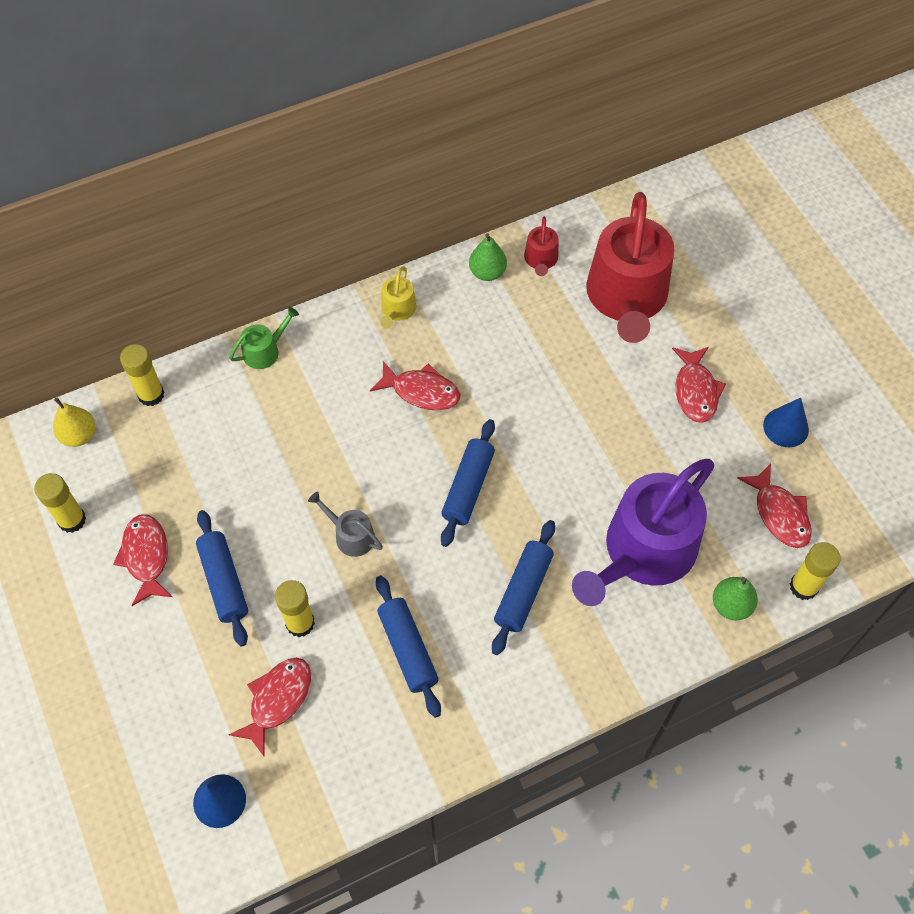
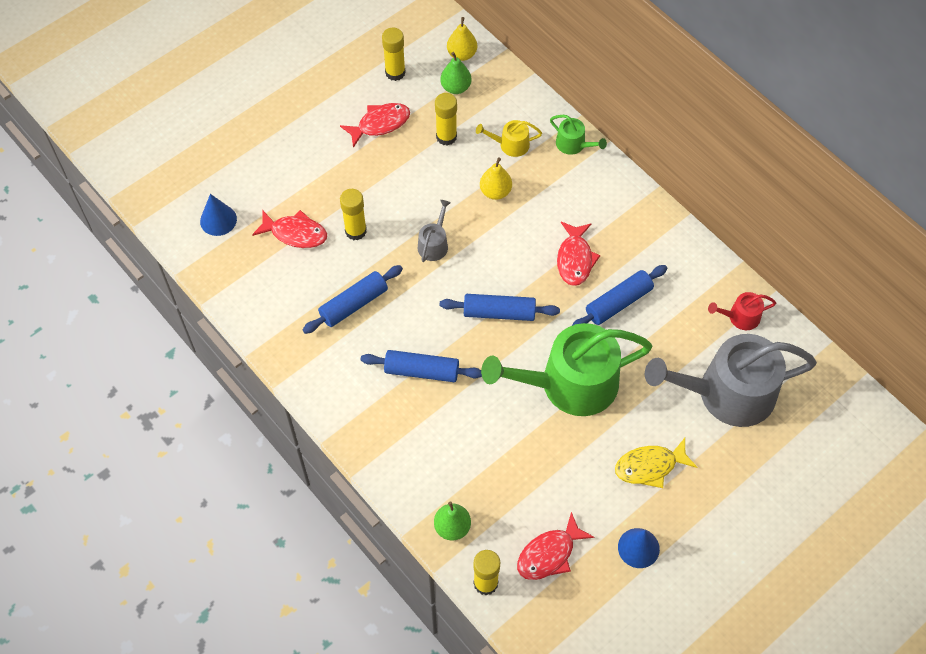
camera: 75 degrees right, 0 degrees up
(151, 395) = (509, 85): yellow glue stick -> yellow glue stick (446, 137)
(224, 582) = (374, 176): blue rolling pin -> blue rolling pin (618, 303)
(300, 449) = (495, 192): none -> yellow pear
(397, 310) = (646, 223): yellow watering can -> yellow watering can (510, 145)
(487, 272) = (710, 279): green pear -> green pear (456, 87)
(579, 440) = (569, 384): none -> green watering can
(626, 298) = (726, 393): red watering can -> grey watering can
(643, 552) = (480, 452): purple watering can -> none
(695, 391) = (650, 466): red fish -> yellow fish

